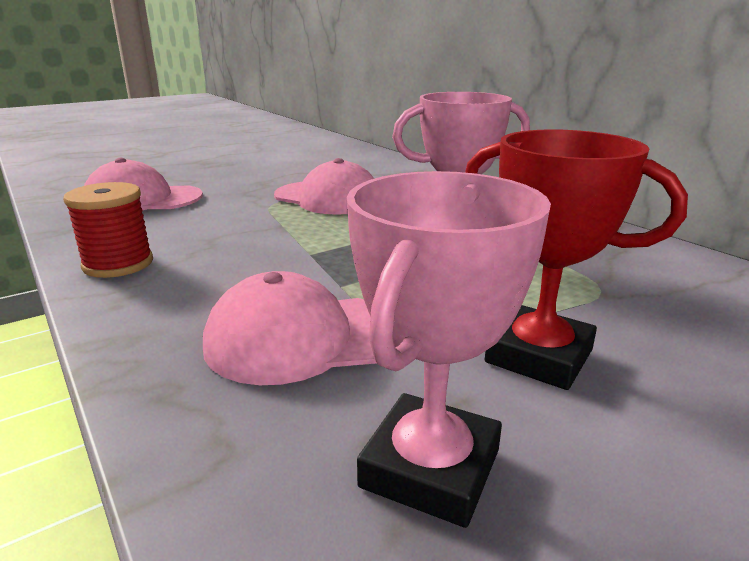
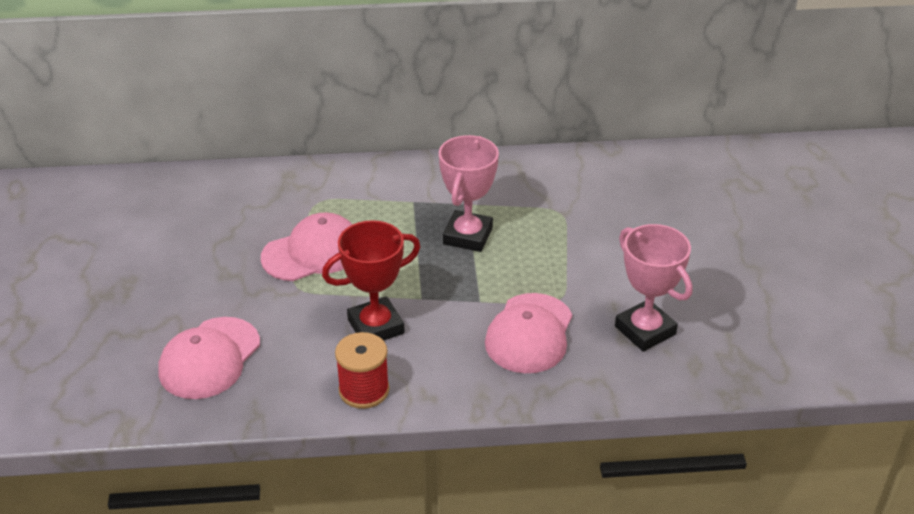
camera: 60 degrees left, 15 degrees up
(539, 356) = (599, 267): red trophy -> red trophy (376, 326)

